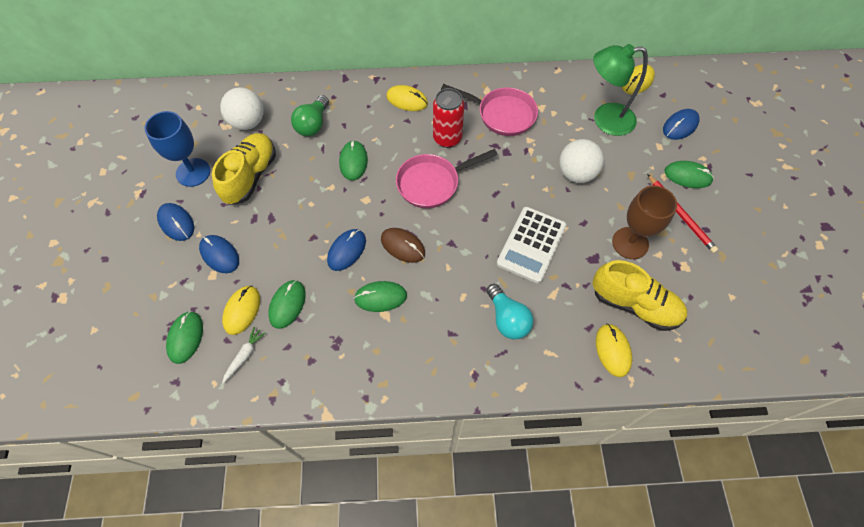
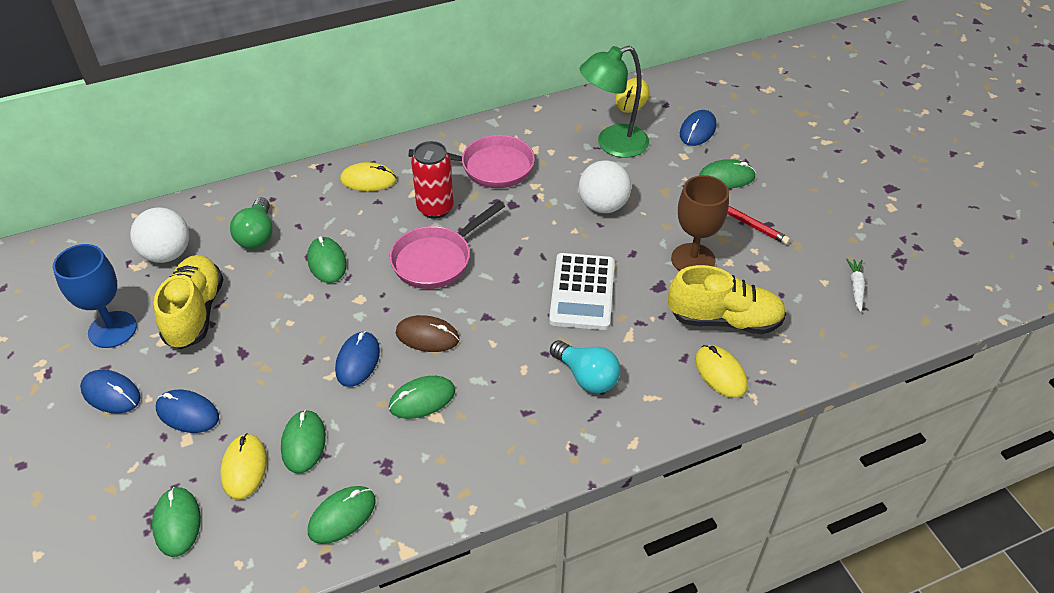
camera: 20 degrees left, 15 degrees down
(244, 356) = (268, 519): white carrot -> white carrot (856, 287)
(293, 372) = (342, 516): none -> green mouse

